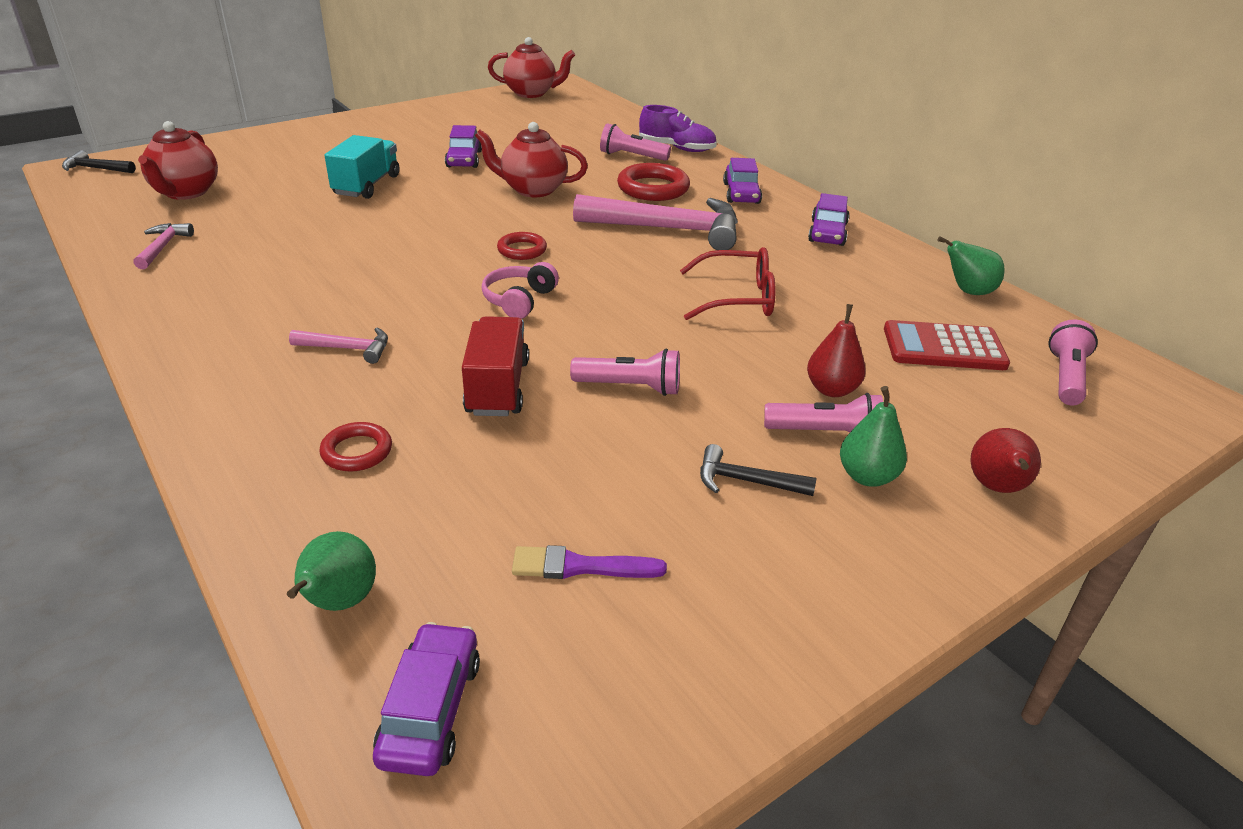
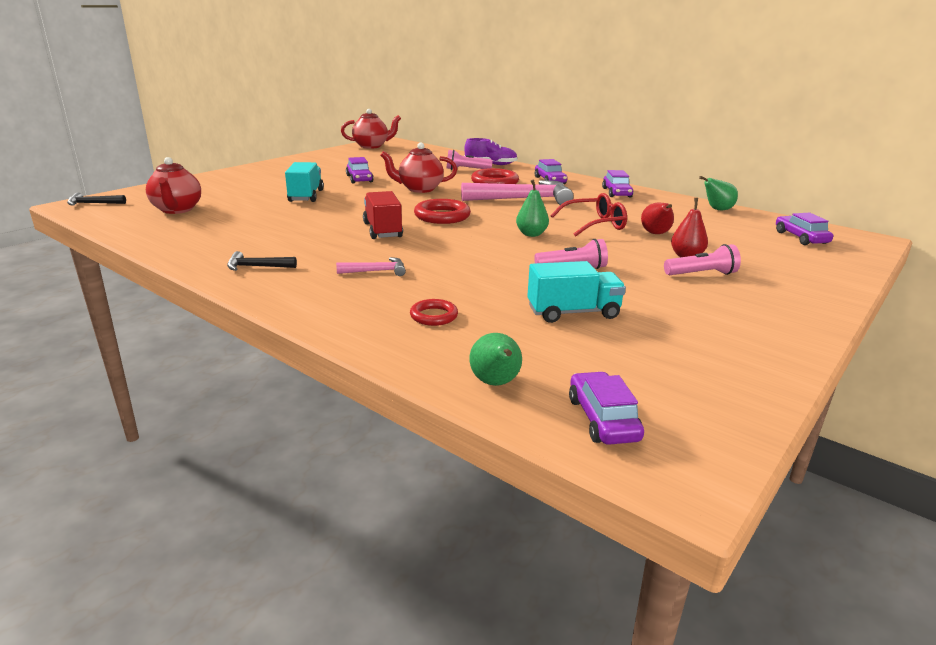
camera: 15 degrees left, 10 degrees down
(163, 247) = (190, 237): pink hammer -> none
(497, 387) = (492, 277): red truck -> red truck (382, 230)
(519, 300) = (464, 238): pink headphones -> none
(522, 250) = (442, 216): red ring -> red ring, size x1.69
(558, 481) = (573, 312): none -> turquoise truck
(580, 566) = (624, 346): purple brush -> none
(746, 481) = (679, 298): black hammer -> black hammer (256, 267)
(867, 476) = (741, 288): green pear -> green pear (531, 234)
(944, 347) = (727, 233): red calculator -> none
(996, 488) = (811, 284): red pear -> red pear (656, 234)
(1066, 377) = (801, 237): pink flashlight -> purple car

